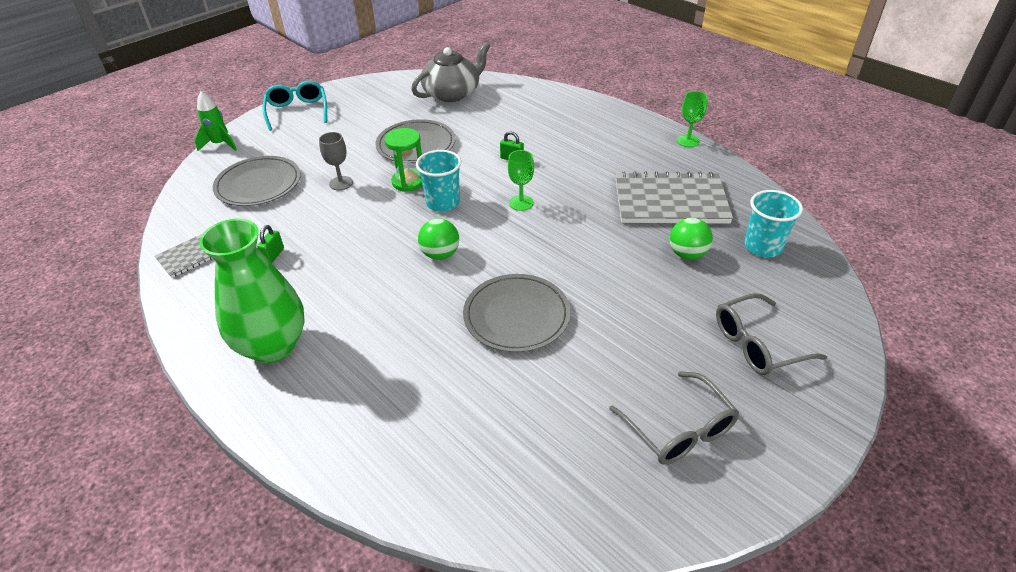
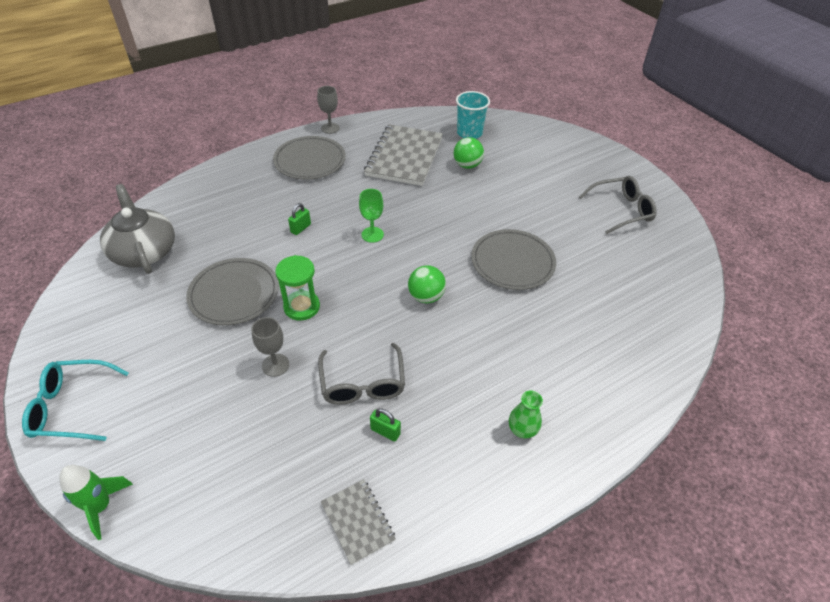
camera: 80 degrees left, 5 degrees up
(258, 184) = (235, 451): grey plate -> grey plate (310, 160)
(273, 346) = (522, 430): green vase -> green vase, size x0.42
(443, 203) = (349, 285): turquoise cup -> none
(688, 141) = (330, 128): green goblet -> grey goblet
(757, 344) = (557, 162): grey glasses -> grey glasses (362, 384)

